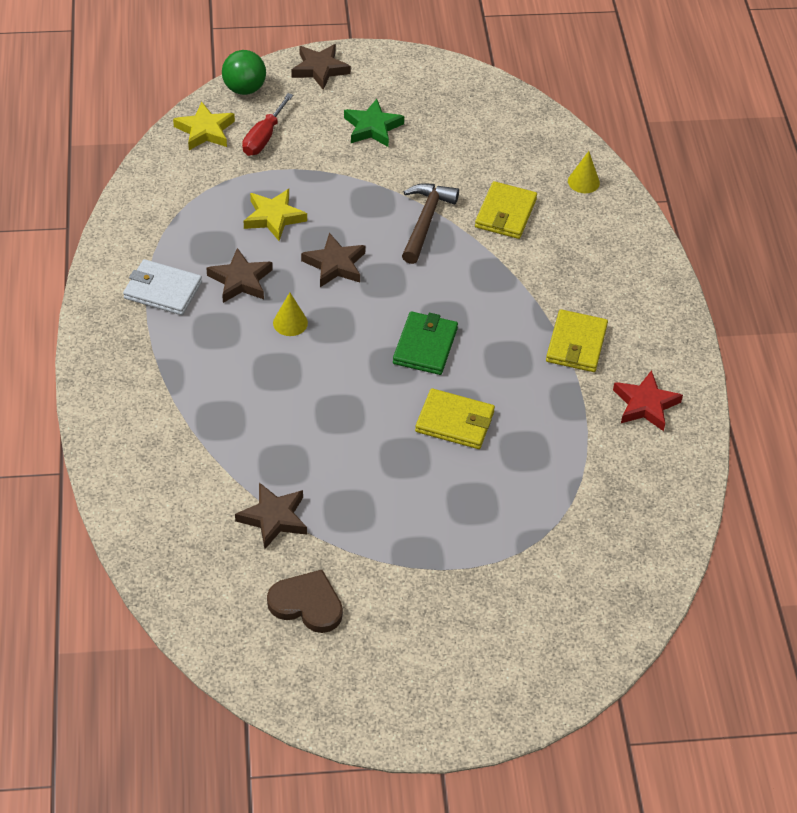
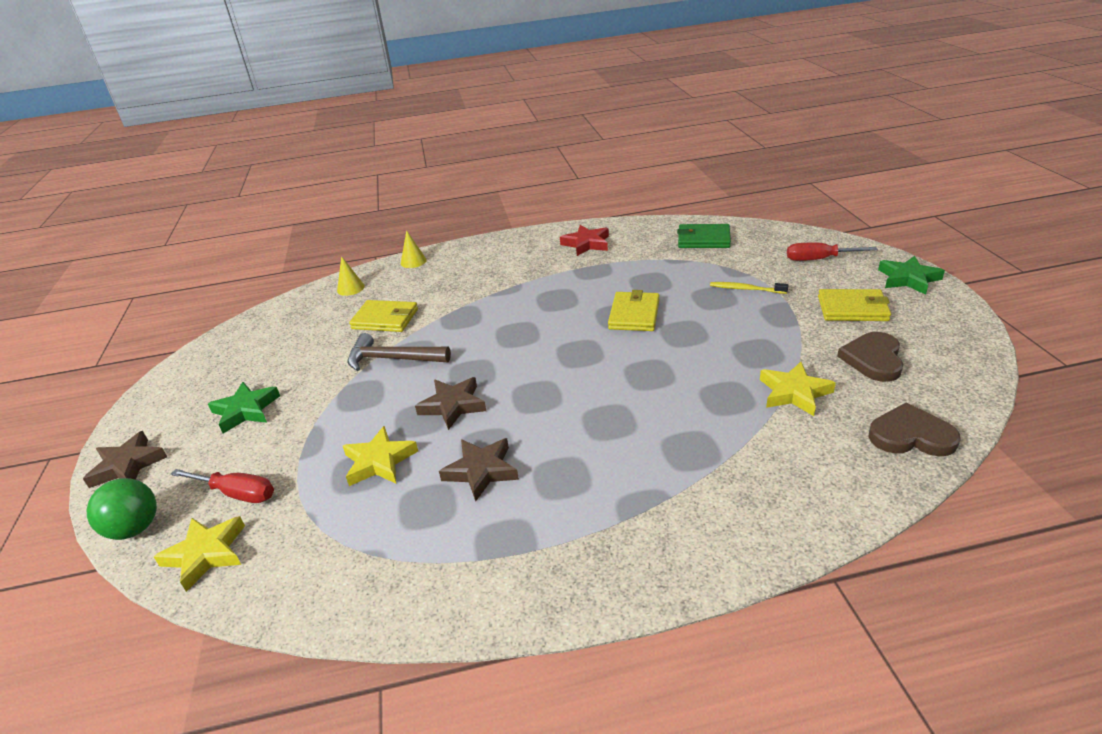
camera: 90 degrees left, 15 degrees down
(163, 290) = (504, 538): white wallet -> none
(185, 583) = (911, 435): none -> brown heart
(274, 518) = (794, 393): brown star -> yellow star
(290, 323) = (540, 423): yellow cone -> yellow cone (413, 261)
(425, 346) = (552, 339): green wallet -> green wallet (703, 239)
(461, 713) = (908, 279): none -> green star
(482, 539) = (746, 289): none -> yellow toothbrush
(538, 638) = (819, 259): none -> red screwdriver
(576, 344) = (534, 273): yellow wallet -> yellow wallet (852, 309)

